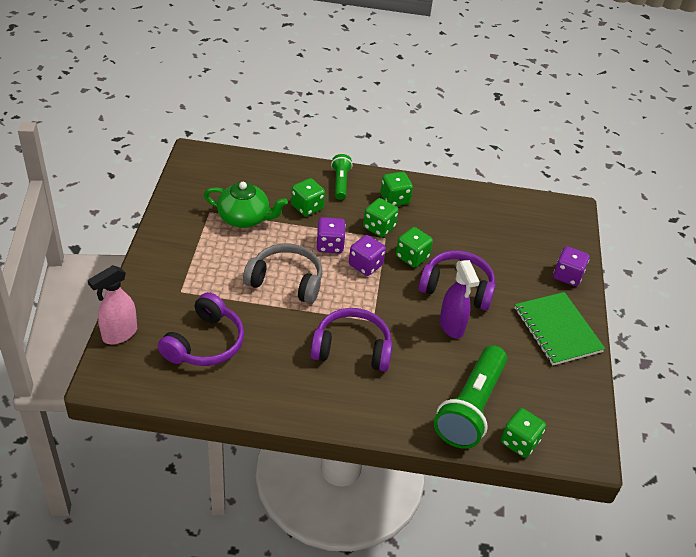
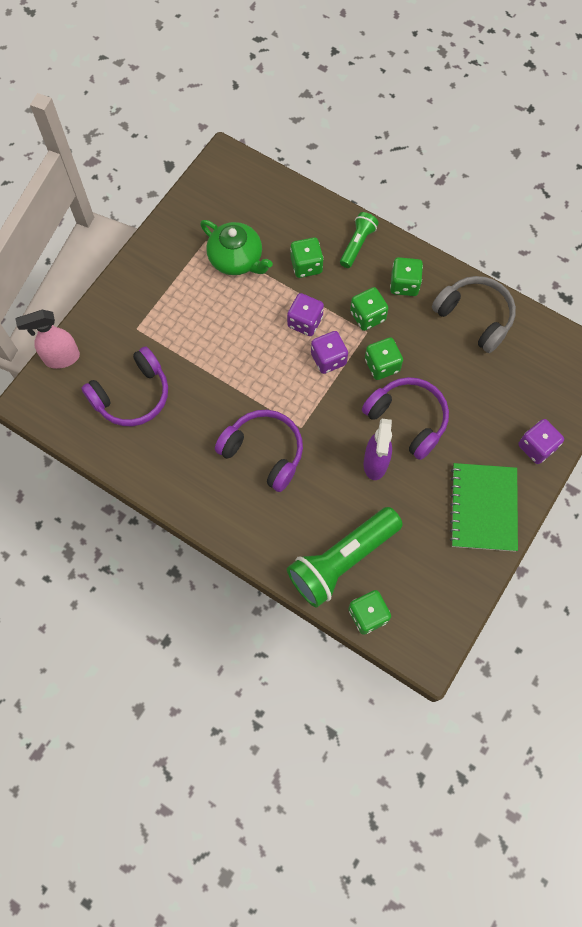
camera: 30 degrees right, 25 degrees up
(286, 281) = (240, 351): grey headphones -> grey headphones (475, 317)

